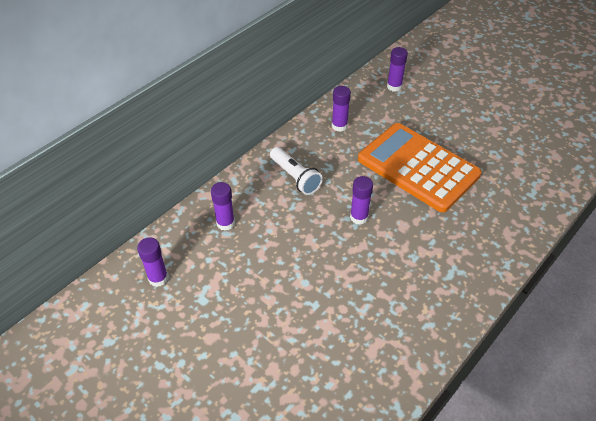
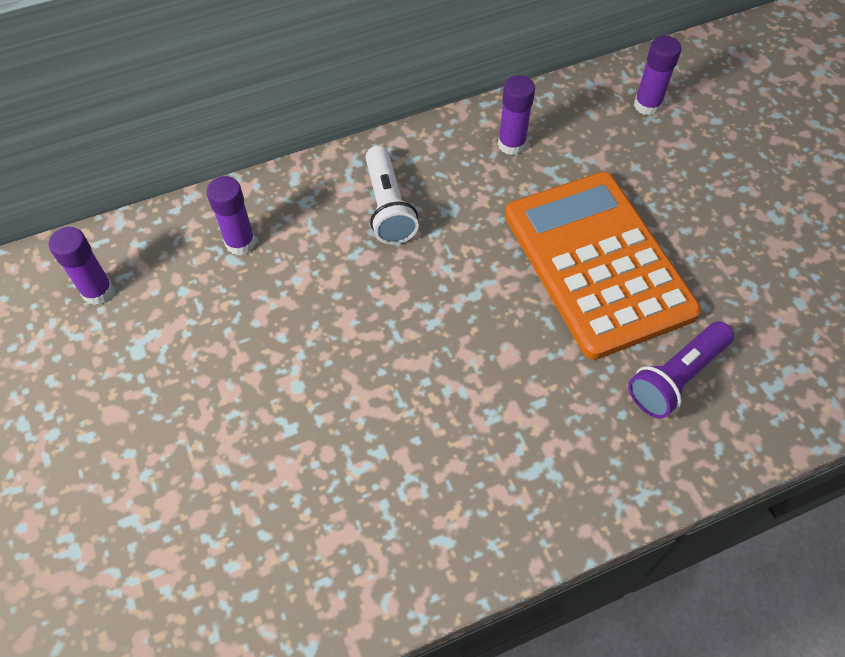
camera: 25 degrees right, 10 degrees up
(359, 217) = (446, 312): purple glue stick -> none
(488, 205) = (676, 378): none -> purple flashlight

